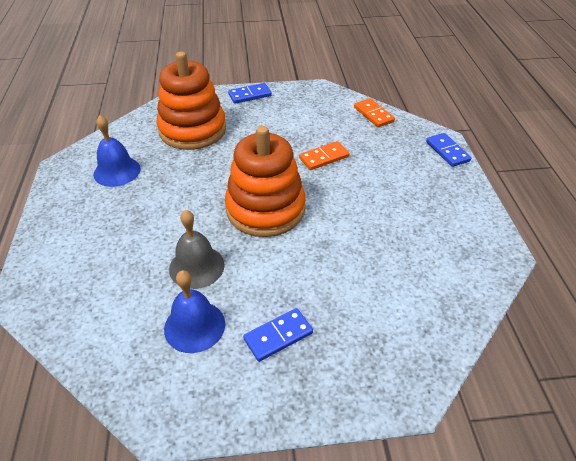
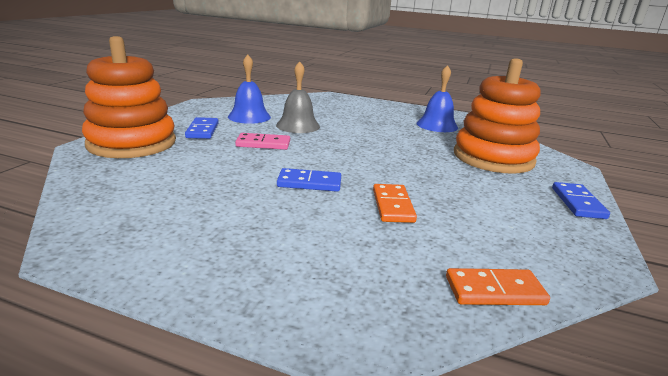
camera: 115 degrees right, 20 degrees down
(265, 209) = (333, 156): orange stacking toy -> orange stacking toy (132, 143)
(275, 265) = (263, 144): none -> pink domino
(447, 151) = (318, 326): blue domino -> blue domino (309, 183)

